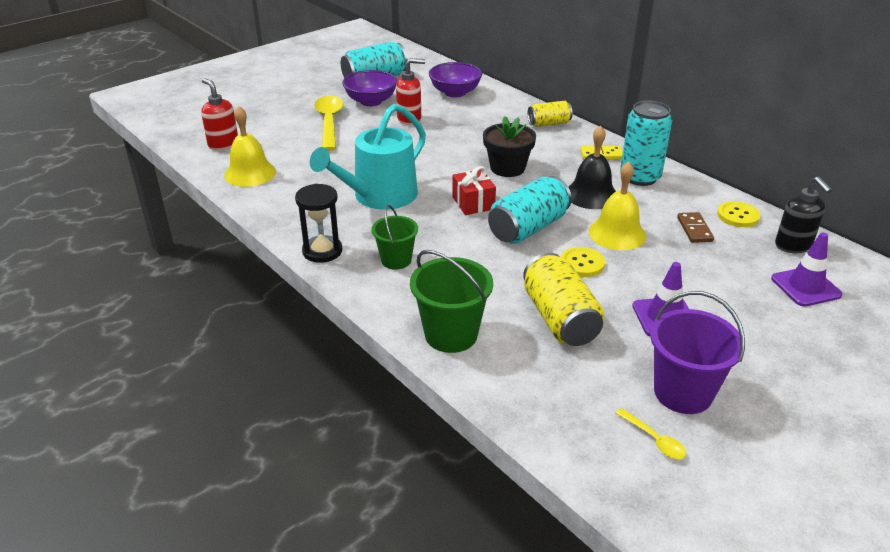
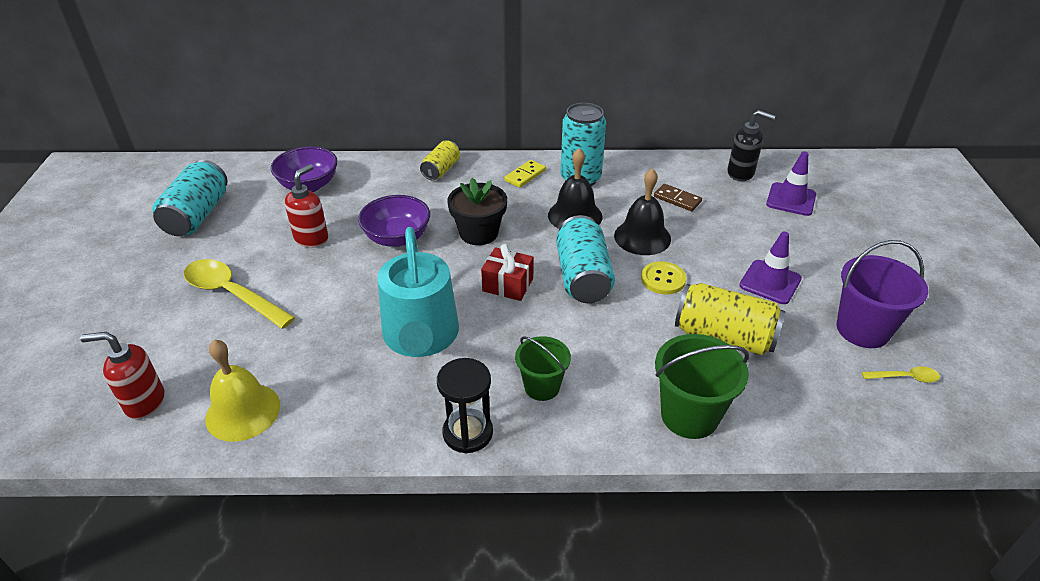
camera: 50 degrees left, 5 degrees up
(371, 101) = (237, 243): purple bowl -> purple bowl (397, 238)
(617, 233) = (642, 237): yellow bell -> black bell
(738, 216) = (681, 171): yellow button -> none

